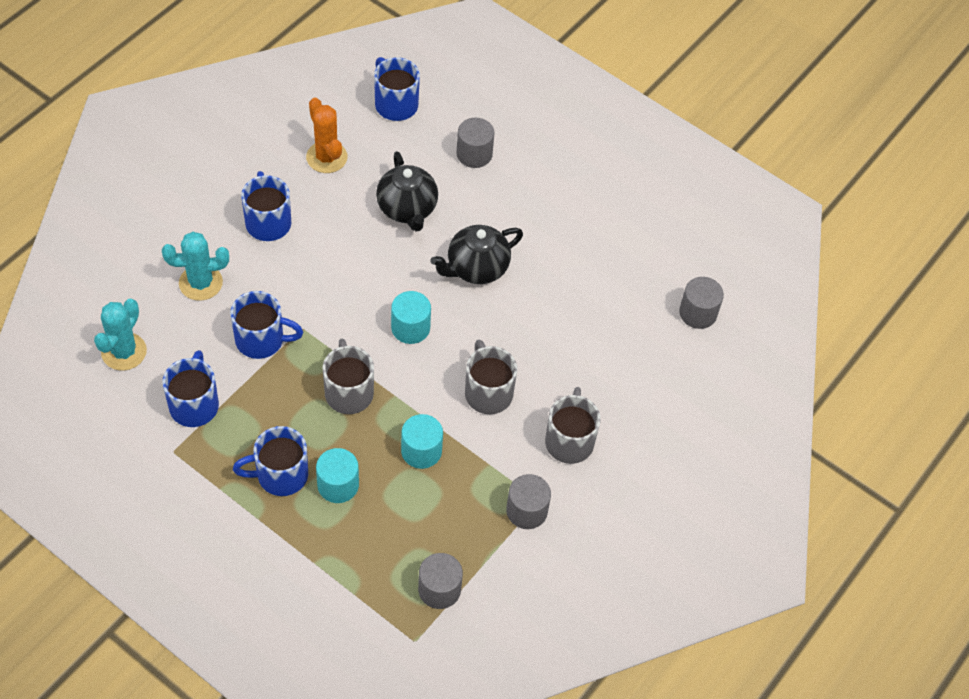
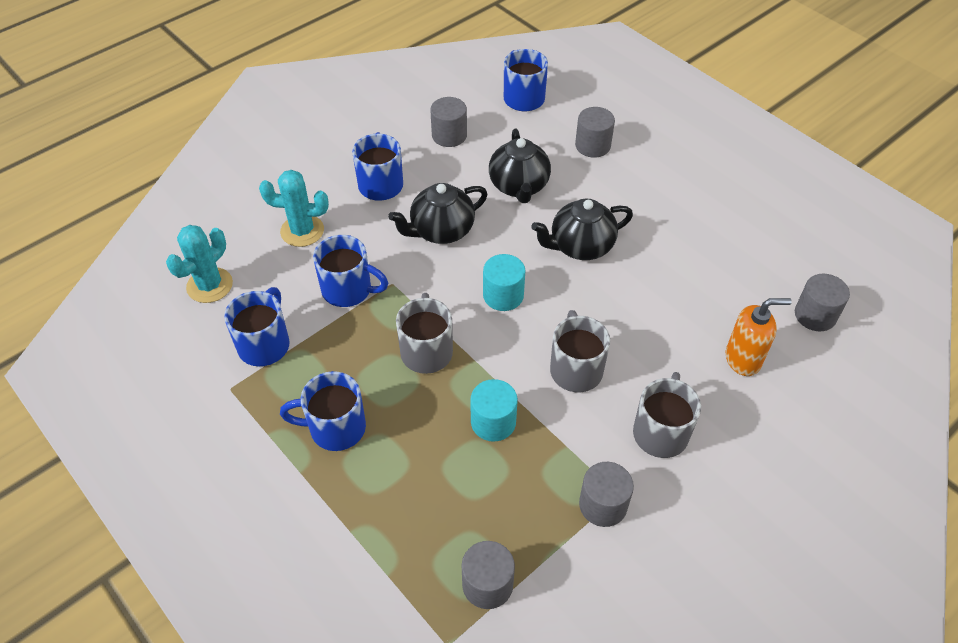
camera: 15 degrees right, 5 degrees down
(326, 157) = (449, 135): orange cactus -> grey cylinder
(338, 485) = (395, 447): turquoise cylinder -> none
(339, 267) = (441, 231): none -> black teapot
(636, 364) = (743, 359): none -> orange soap dispenser

